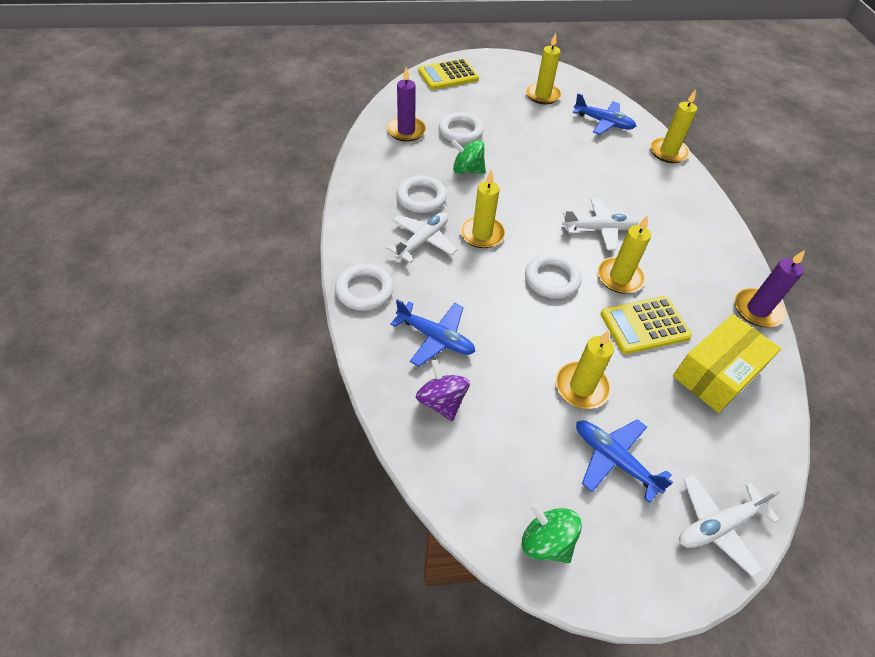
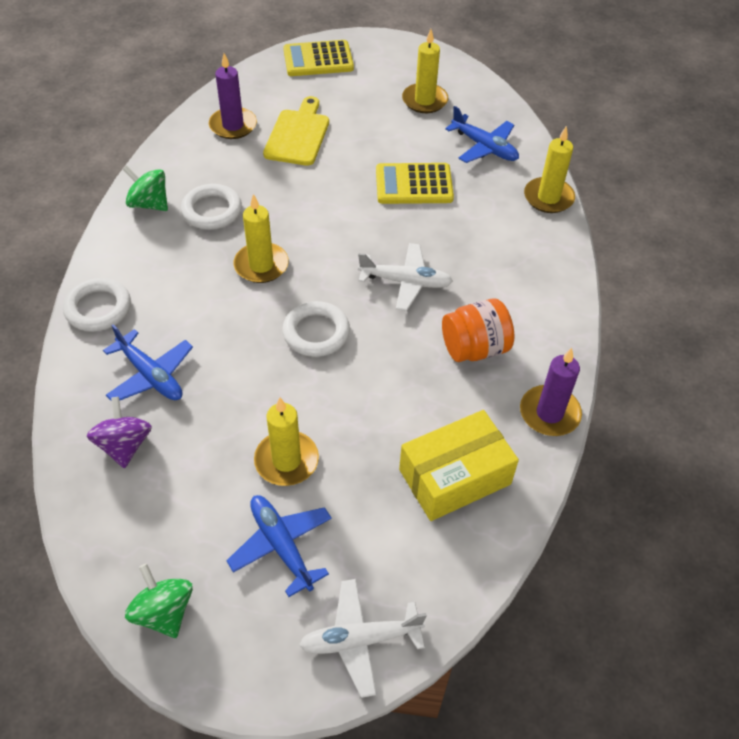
camera: 15 degrees right, 0 degrees up
(423, 241) = (189, 262): white plane -> none
(460, 131) = (298, 135): white ring -> yellow cutting board
(467, 170) = (282, 185): green spinning top -> green spinning top (149, 204)
(619, 277) = (399, 344): yellow candle -> none
(644, 325) = (398, 406): yellow calculator -> yellow calculator (414, 184)
(677, 270) = (474, 348): none -> orange jar

